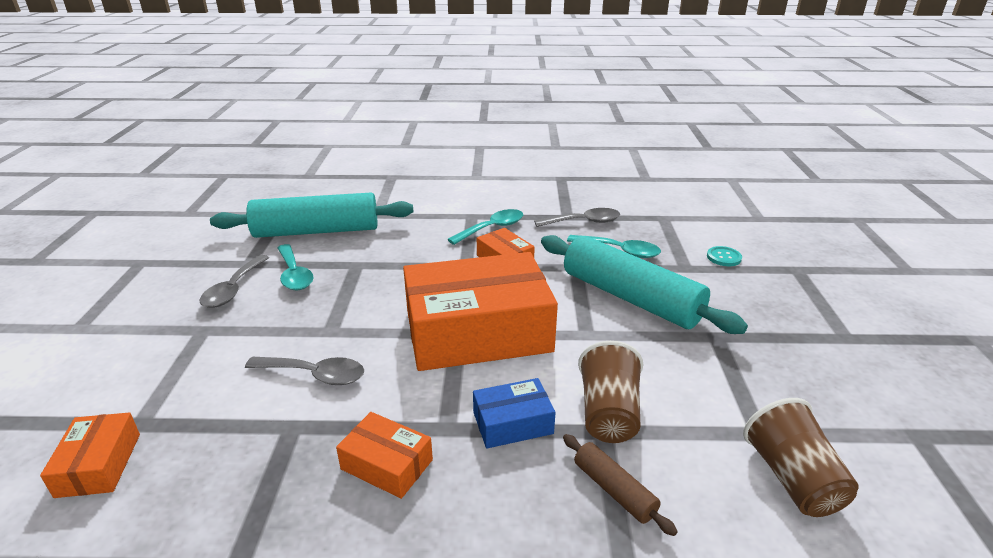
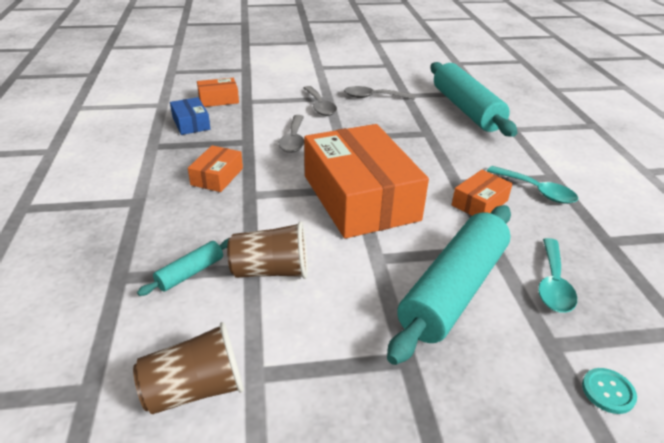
camera: 80 degrees right, 5 degrees up
(294, 274) = (401, 112): turquoise spoon -> none
(512, 423) = (256, 222): blue box -> blue box (191, 123)
(583, 222) = (604, 254): grey spoon -> grey spoon (319, 106)
(614, 490) = (190, 273): brown rolling pin -> turquoise rolling pin

